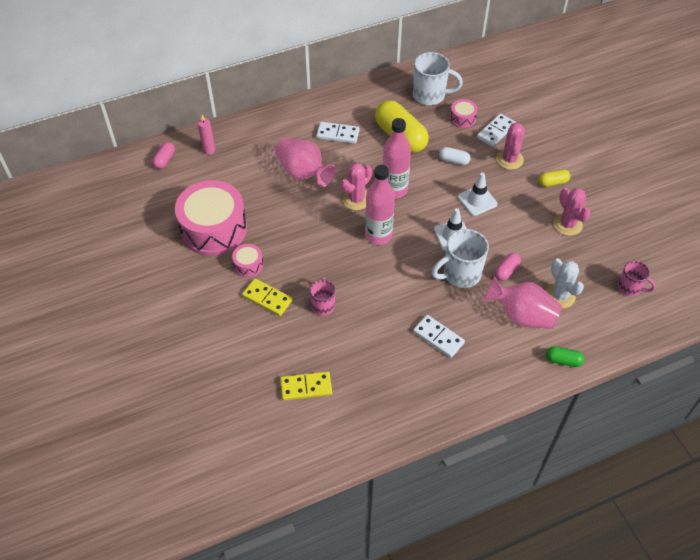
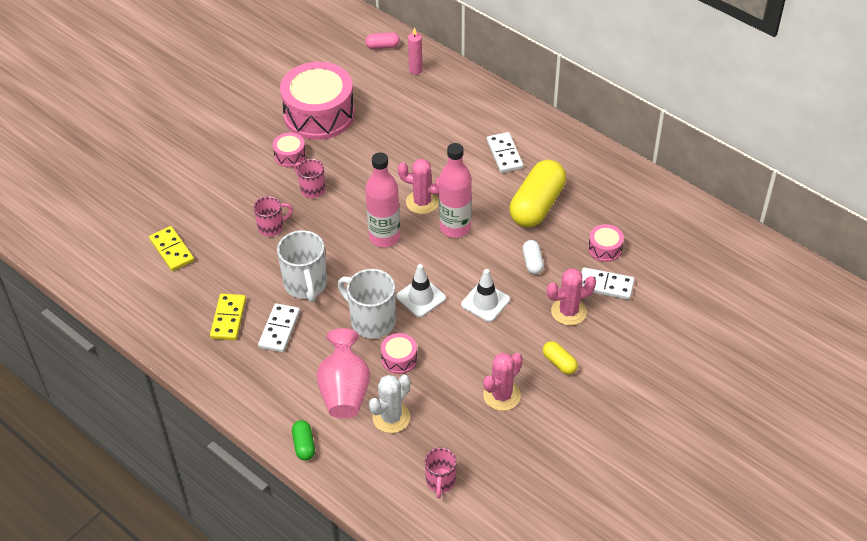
camera: 65 degrees right, 5 degrees down
(267, 298) = (258, 184): yellow domino -> yellow domino (228, 318)
(297, 263) = (312, 189): none -> pink mug
(303, 173) = (431, 149): pink vase -> none
(430, 95) = (621, 208): white mug -> white mug (306, 285)
(506, 271) = (399, 359): pink capsule -> pink drum

